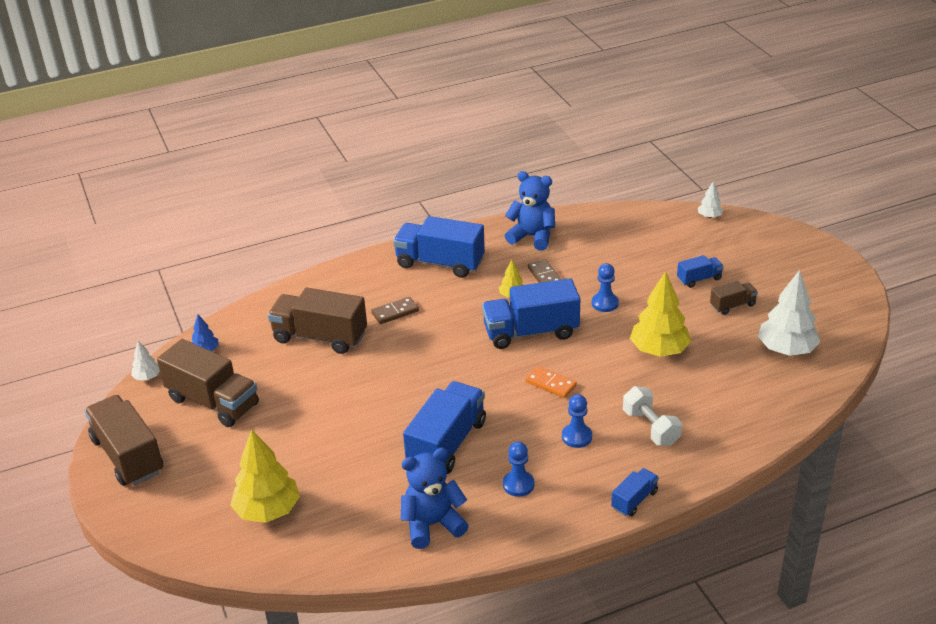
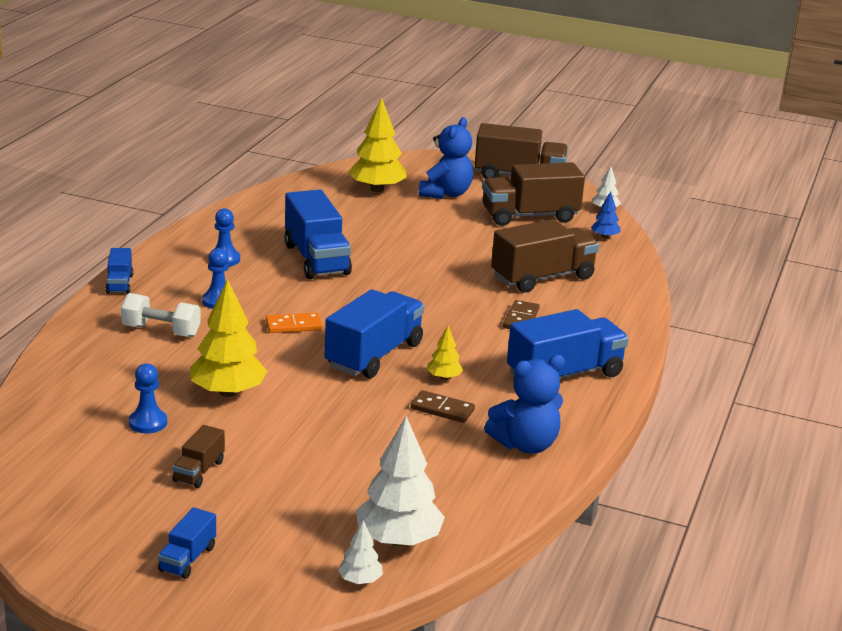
camera: 130 degrees right, 10 degrees down
(432, 524) = (255, 221): blue teddy bear -> blue teddy bear (445, 193)
(605, 303) = (341, 411): blue pawn -> blue pawn (148, 423)
(699, 279) = (272, 484): blue truck -> blue truck (187, 559)
(786, 349) = (90, 450): white tree -> white tree (398, 539)

